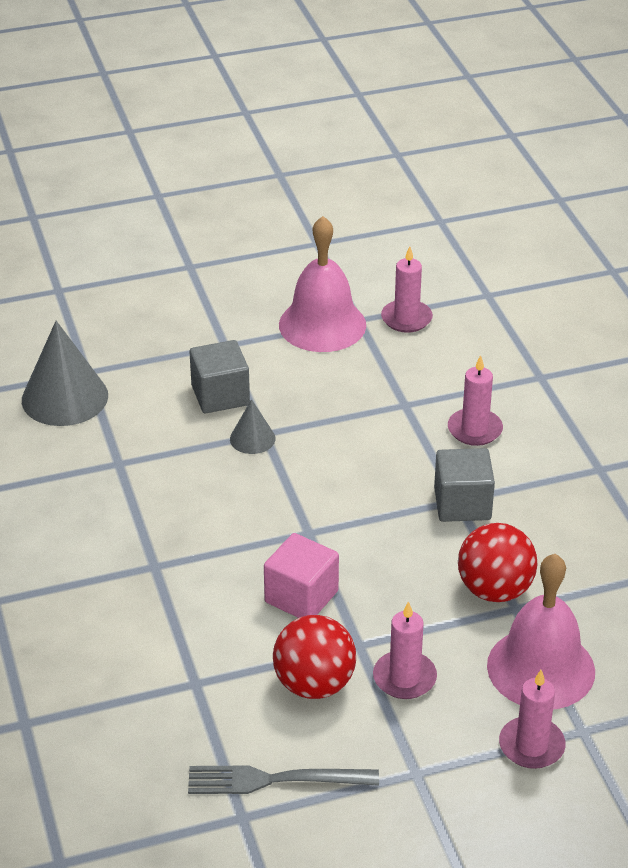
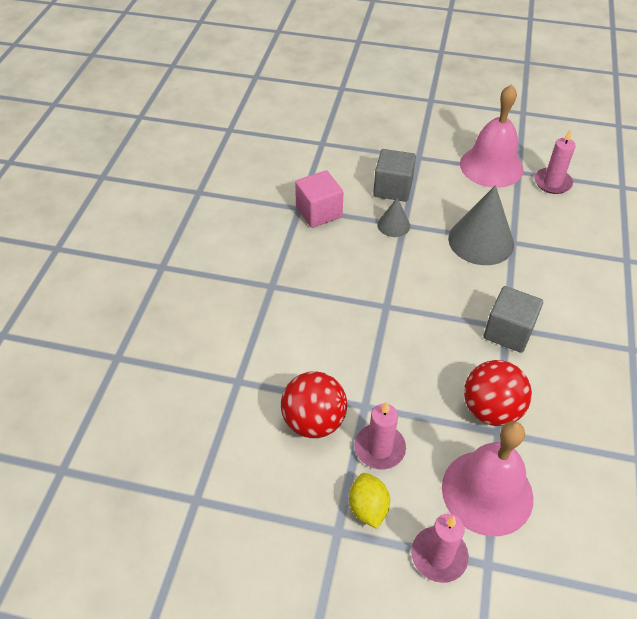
camera: 30 degrees right, 10 degrees up
(65, 397) = (297, 154): grey cone -> grey cone (481, 241)
(274, 780) = (236, 482): grey fork -> none
(301, 597) = (349, 351): pink cube -> pink cube (319, 212)
(432, 738) = (368, 508): none -> yellow lemon
(474, 430) = (552, 280): pink candle -> none

